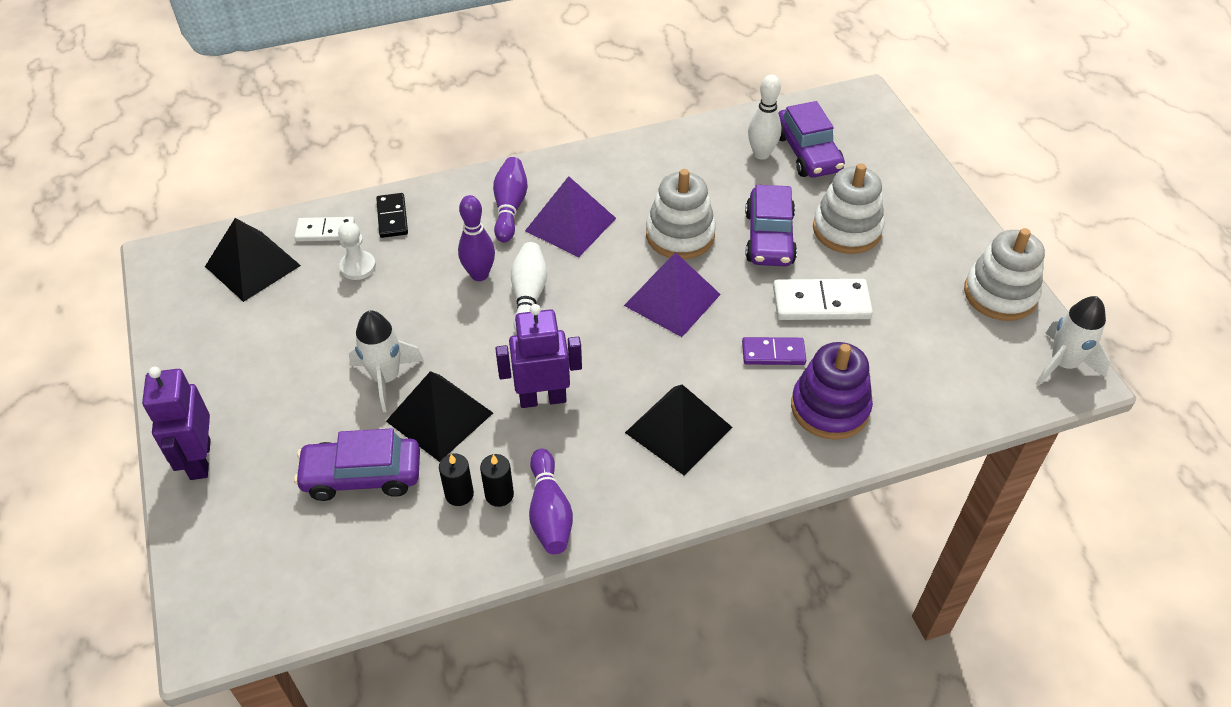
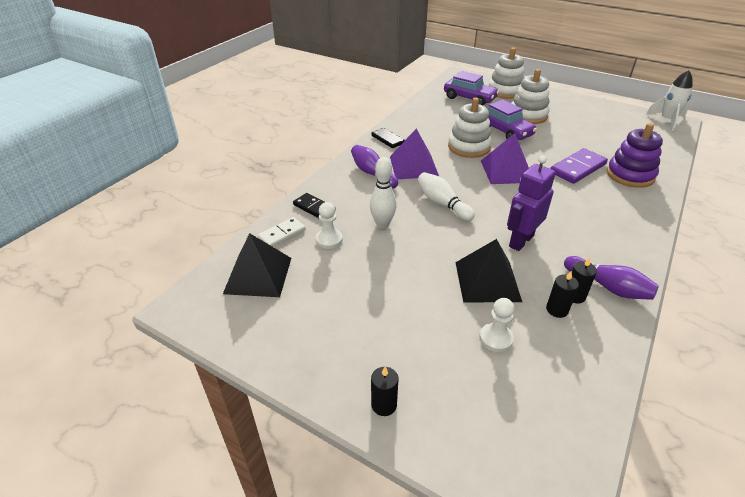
camera: 40 degrees left, 10 degrees down
(199, 459) = (384, 405): purple robot -> black candle
(362, 476) = (496, 338): purple car -> white pawn
(386, 378) = (430, 281): white rocket -> none
(479, 274) = (403, 208): purple bowling pin -> none
(596, 165) = (387, 139): none -> black domino
(678, 430) = (595, 217): black pyramid -> none
(761, 154) = (452, 106): white bowling pin -> white bowling pin (382, 224)
(773, 353) = (578, 168): purple domino -> purple domino, size x1.58
(821, 303) = (562, 142): white domino -> none
(1000, 294) = (611, 110): white stacking toy -> white stacking toy (505, 91)

